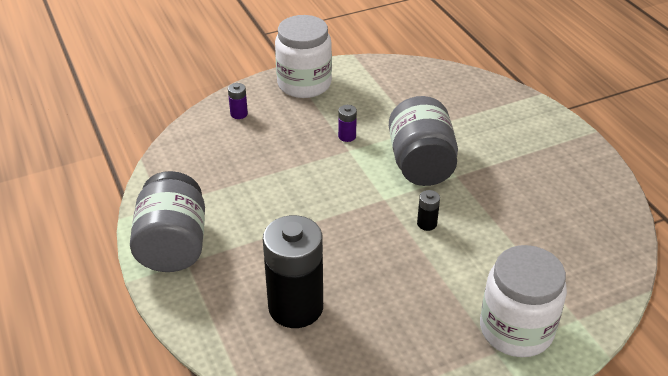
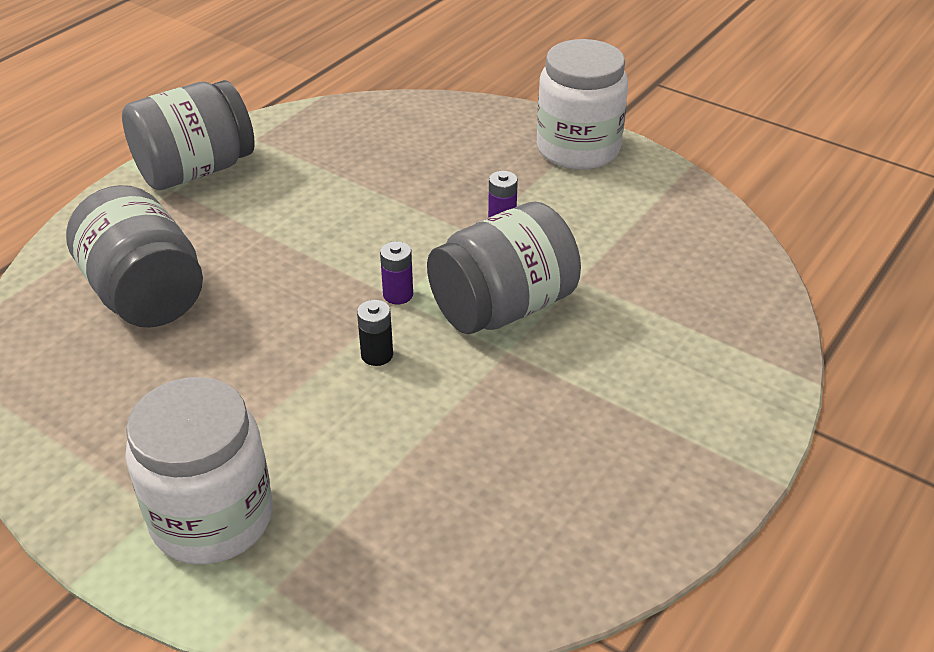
camera: 60 degrees right, 0 degrees up
(239, 114) = (464, 125): purple battery -> purple battery (398, 295)
(295, 307) = (145, 295): black battery -> grey jar

